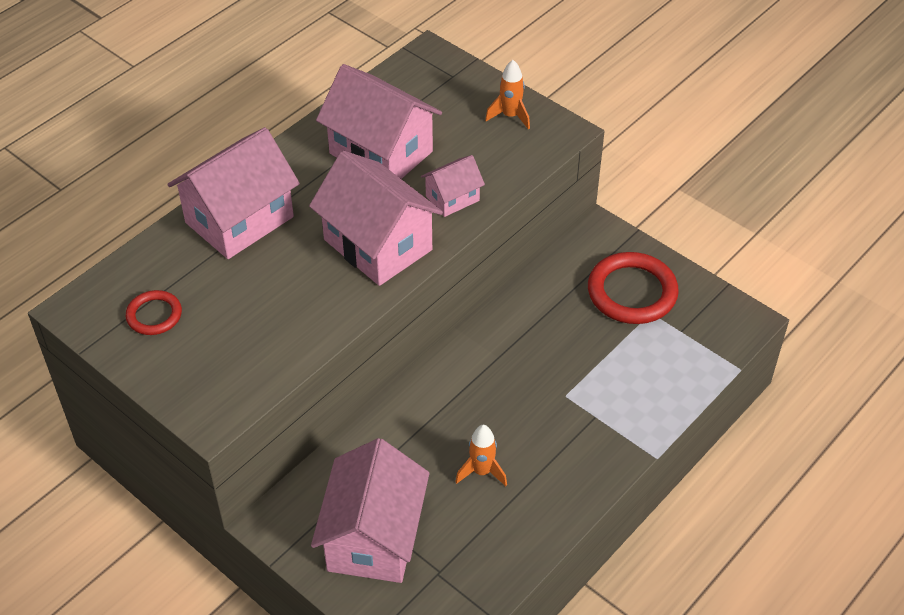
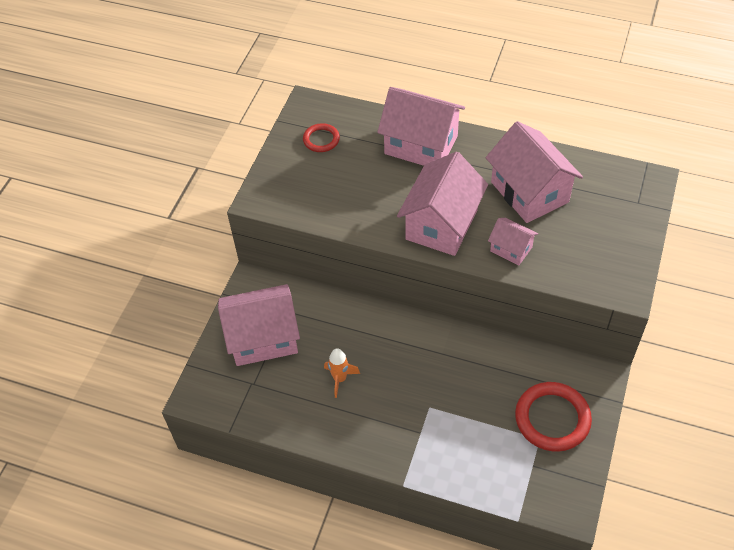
camera: 70 degrees right, 5 degrees up
(381, 152) = (529, 192): pink house -> pink house turned 45 degrees counterclockwise
(510, 116) = (619, 253): orange rocket -> none

